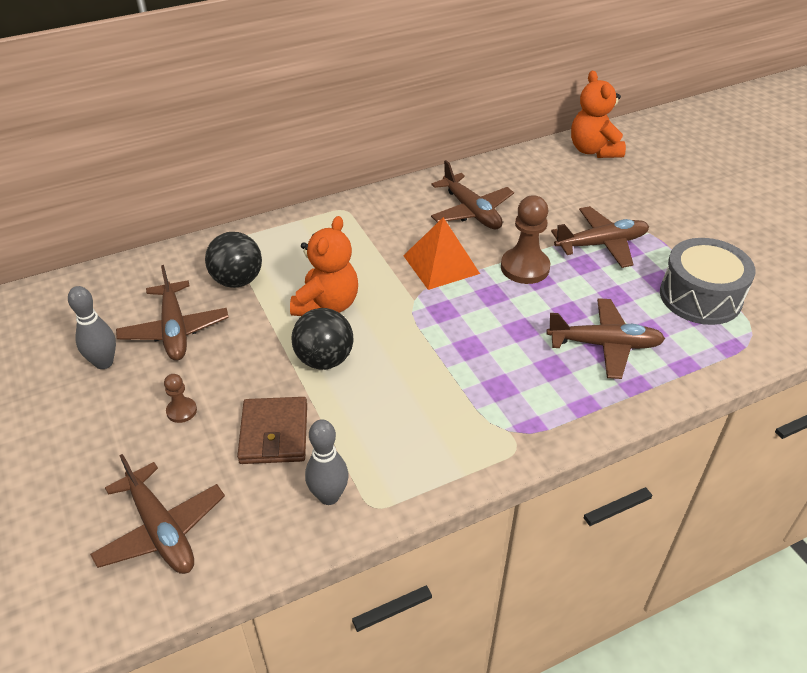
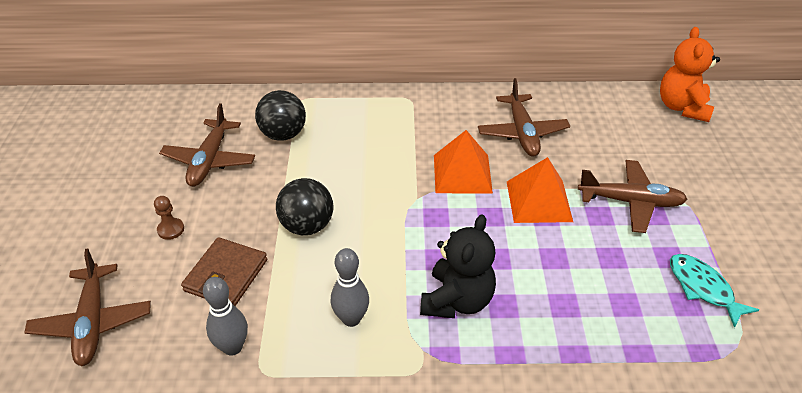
camera: 25 degrees right, 0 degrees up
(104, 362) = (142, 170): grey bowling pin -> grey bowling pin (351, 319)
(327, 305) = (340, 178): orange teddy bear -> none
(510, 377) = (457, 300): none -> black teddy bear
(525, 267) = (538, 201): brown pawn -> orange pyramid
(605, 345) = (569, 302): brown plane -> none
(700, 297) = (703, 288): grey drum -> turquoise fish

